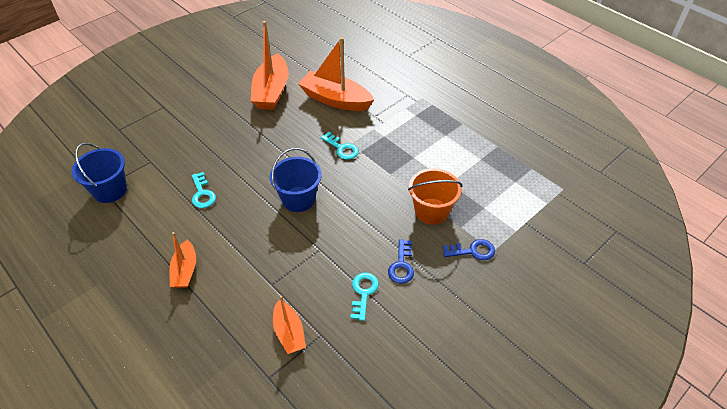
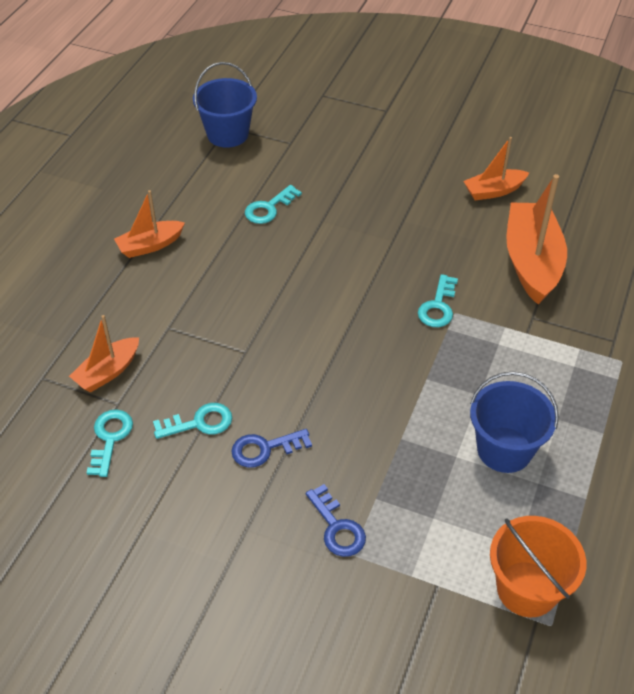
camera: 65 degrees right, 0 degrees up
(271, 91) = (493, 191): orange boat -> orange boat, size x0.56
(298, 199) = (315, 298): blue bucket -> blue bucket (504, 449)
(349, 348) = (110, 438): none -> turquoise key
(431, 211) = (384, 452): orange bucket -> orange bucket (527, 589)

